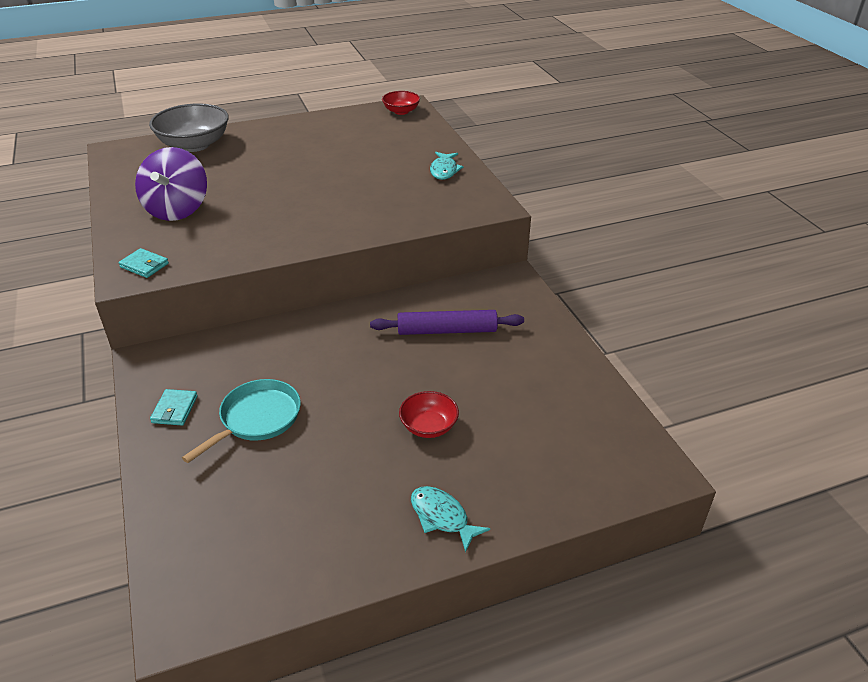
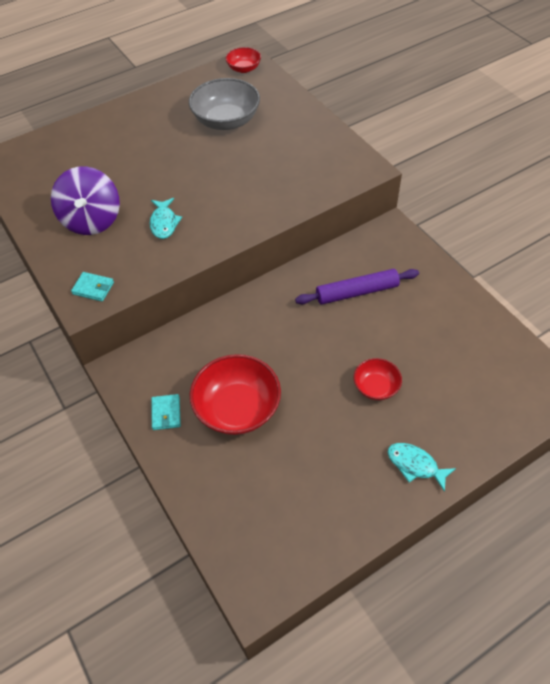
camera: 10 degrees left, 15 degrees up
(194, 145) = (70, 141): grey bowl -> grey bowl (226, 121)
(257, 419) = (237, 408): turquoise pan -> red bowl
(444, 170) = (310, 134): turquoise fish -> turquoise fish (164, 223)

